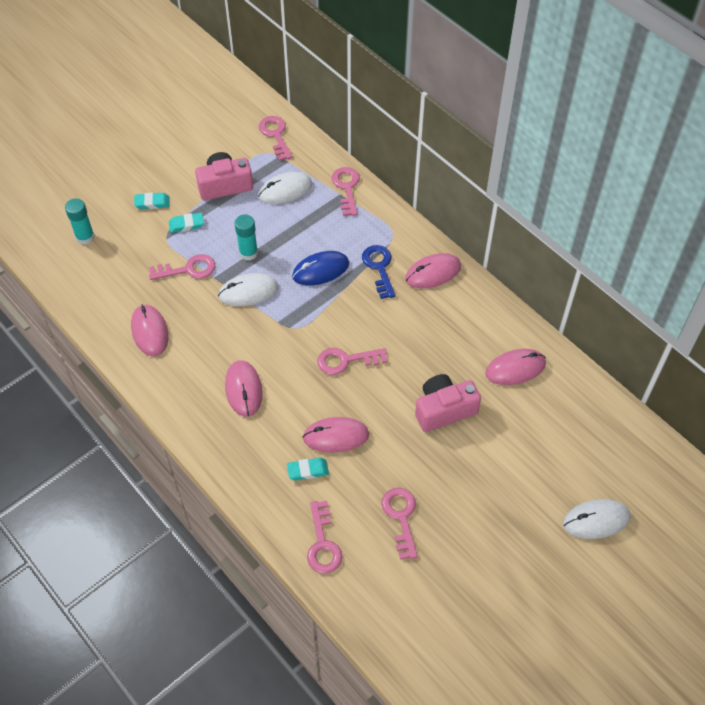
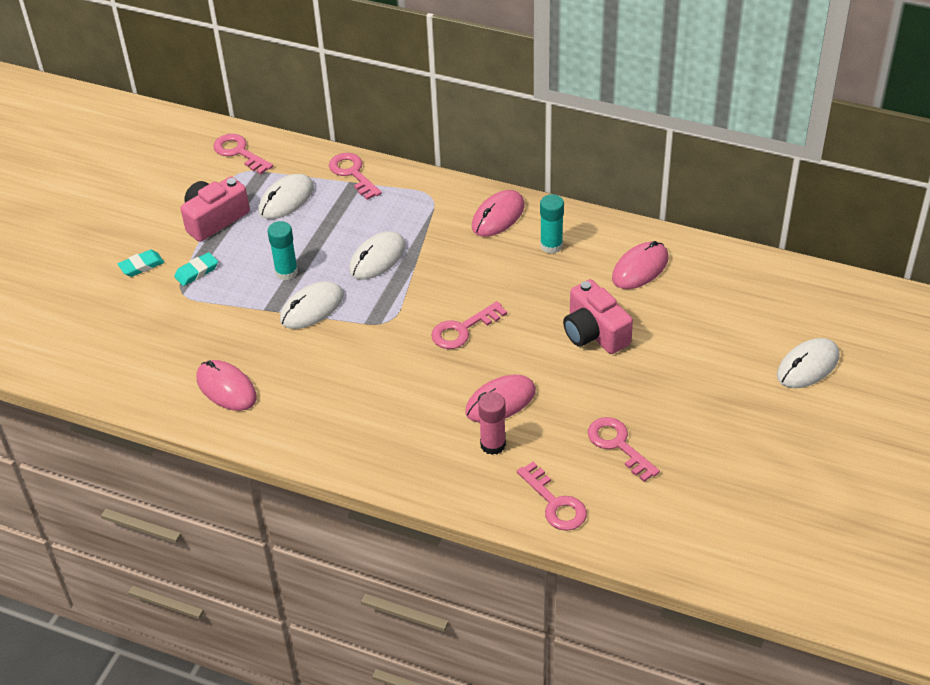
camera: 25 degrees left, 10 degrees down
(85, 237) = (84, 327): turquoise glue stick -> turquoise glue stick (551, 245)
(188, 269) = (228, 313): pink key -> none
(244, 389) = (371, 399): pink mouse -> none
(308, 470) = (493, 444): turquoise eraser -> pink glue stick
(320, 270) = (377, 258): blue mouse -> white mouse
(379, 268) = (439, 233): blue key -> none
(444, 410) = (594, 332): pink camera -> pink camera turned 75 degrees counterclockwise

